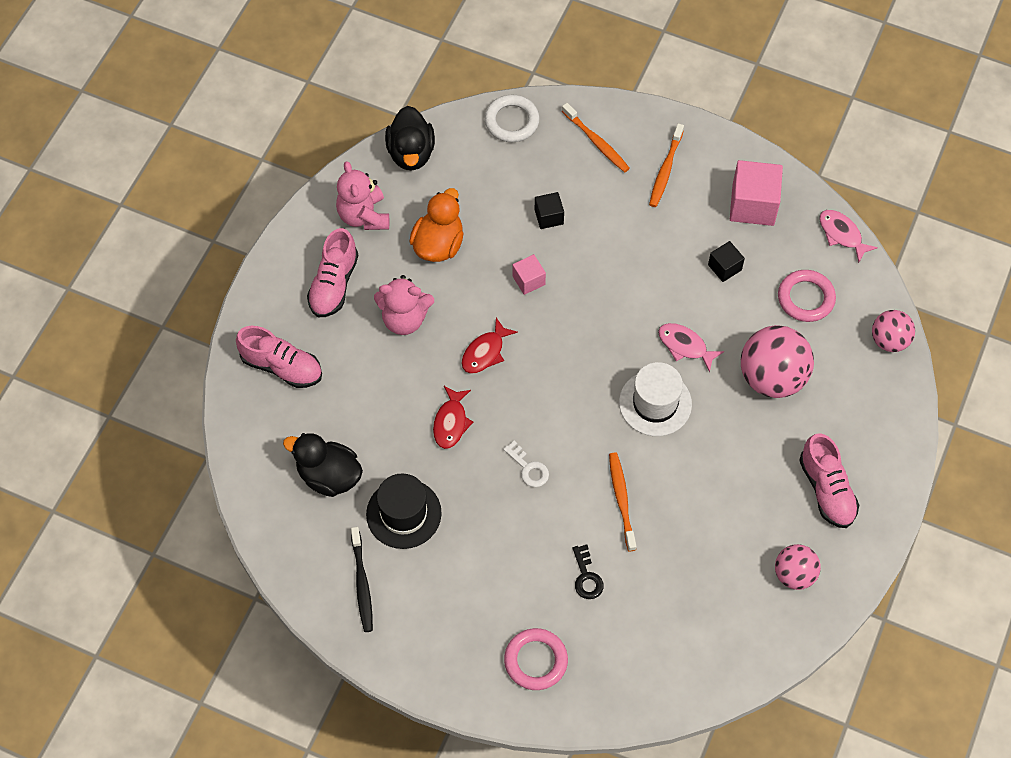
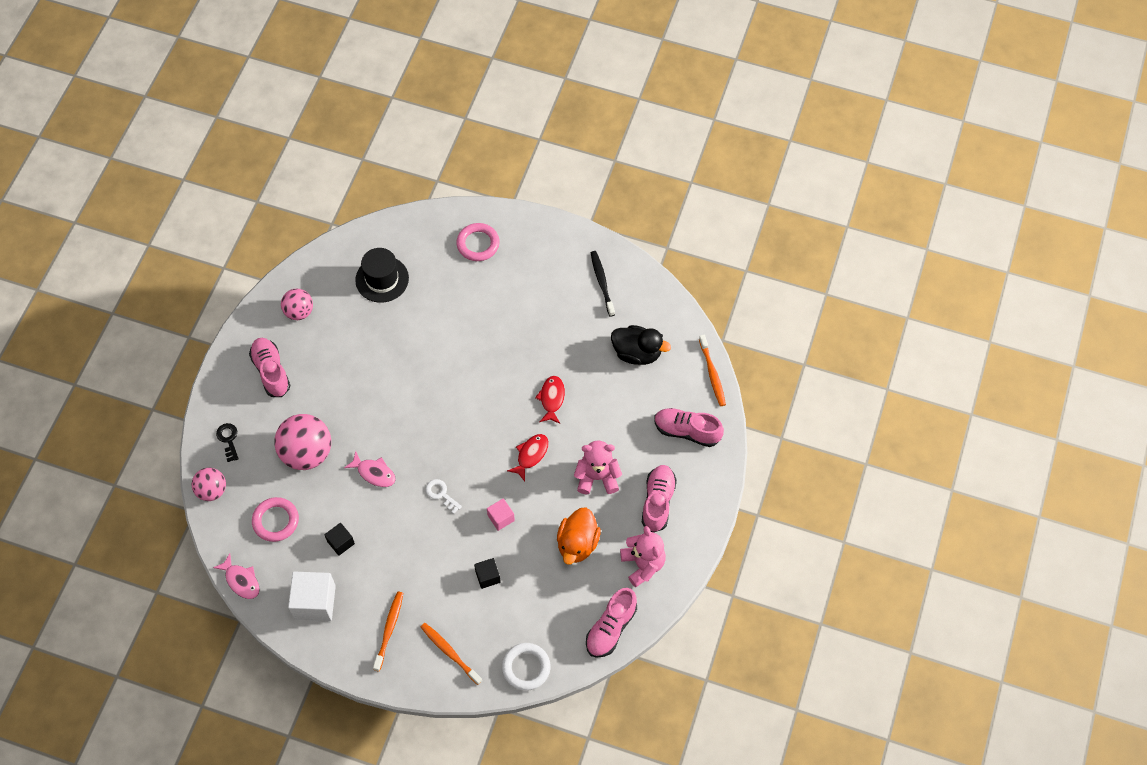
camera: 175 degrees right, 0 degrees up
(403, 513) = (579, 331): black hat -> black hat (382, 279)
(411, 153) = (611, 628): black duck -> pink shoe
(528, 468) = (491, 370): white key -> white key (441, 494)
(586, 577) = (445, 299): black key -> black key (228, 439)
(621, 500) = (422, 353): orange toothbrush -> orange toothbrush (712, 374)
(655, 403) = (397, 425): white hat -> none
(753, 205) = (314, 602): pink cube -> white cube

